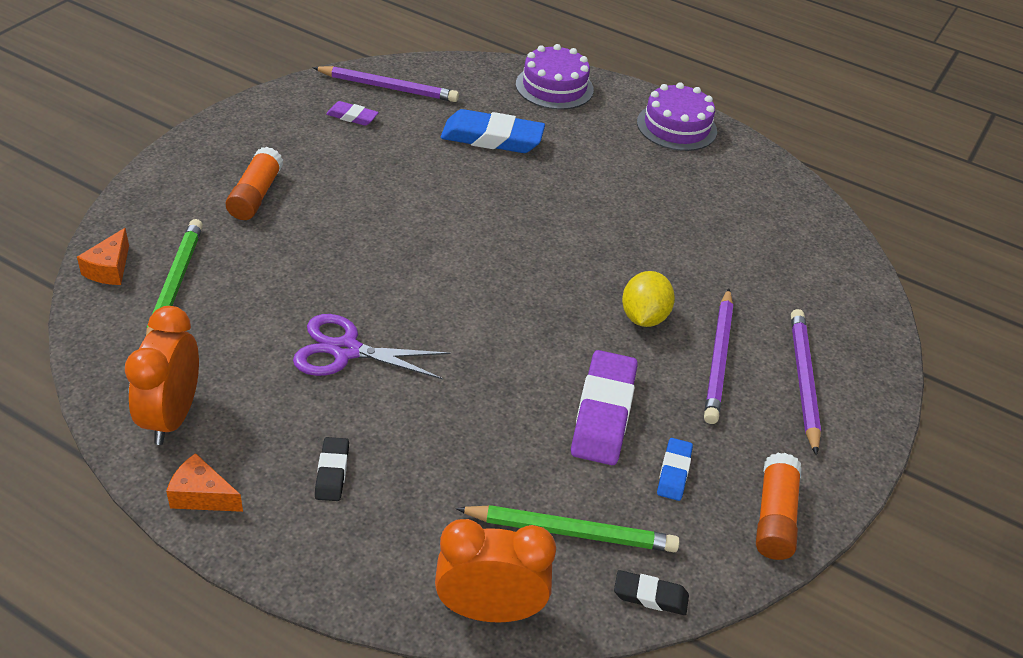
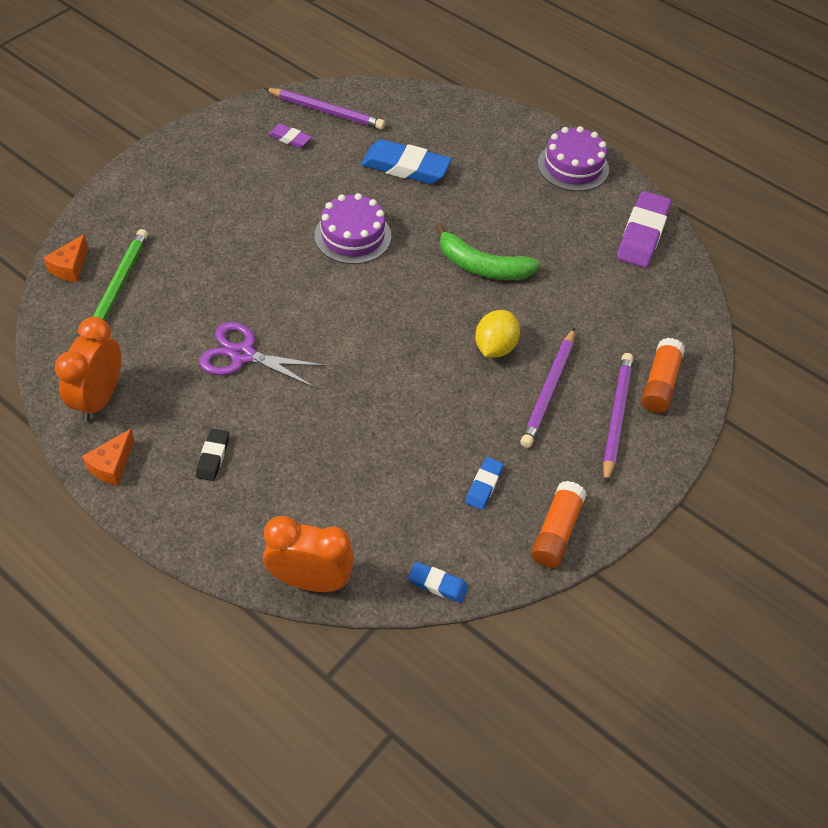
camera: 10 degrees right, 10 degrees up
(202, 495) = (112, 465): orange cheese -> orange cheese turned 90 degrees counterclockwise
(255, 195) = (196, 209): orange glue stick -> orange glue stick (659, 383)
(554, 87) = (472, 119): purple cake -> purple cake (353, 236)
(571, 532) = (388, 526): green pencil -> none
(603, 413) = (439, 429): purple eraser -> purple eraser (642, 234)
(605, 233) = (482, 266): none -> green banana
(650, 596) = (437, 584): black eraser -> blue eraser

